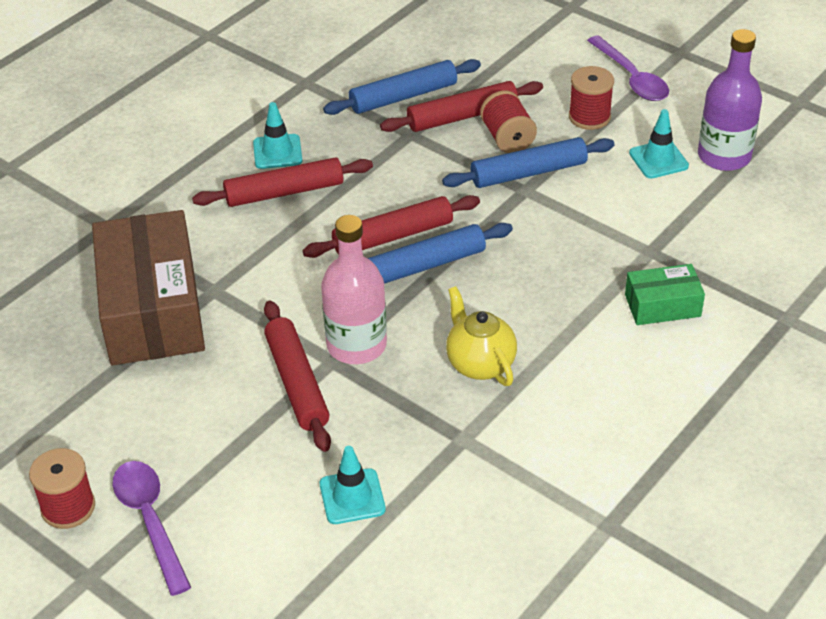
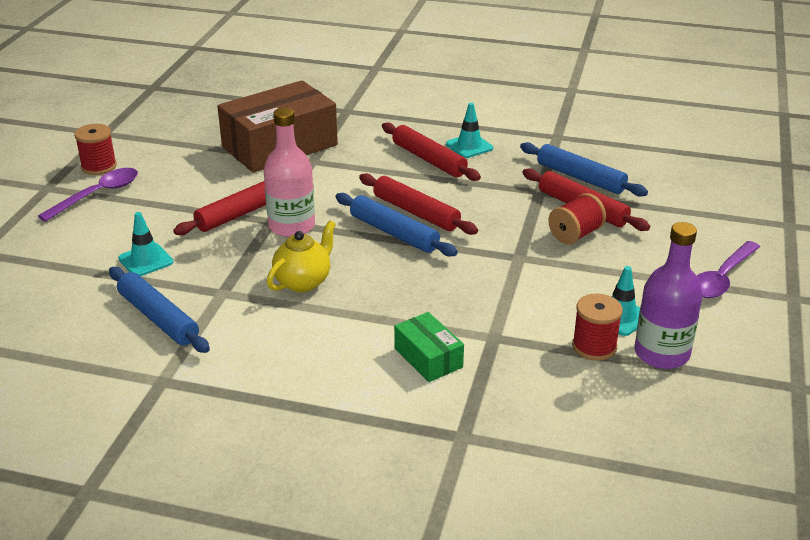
camera: 65 degrees right, 10 degrees down
(528, 173) = (541, 254): blue rolling pin -> blue rolling pin (158, 318)
(589, 117) = (643, 268): red spool -> red spool (594, 347)

